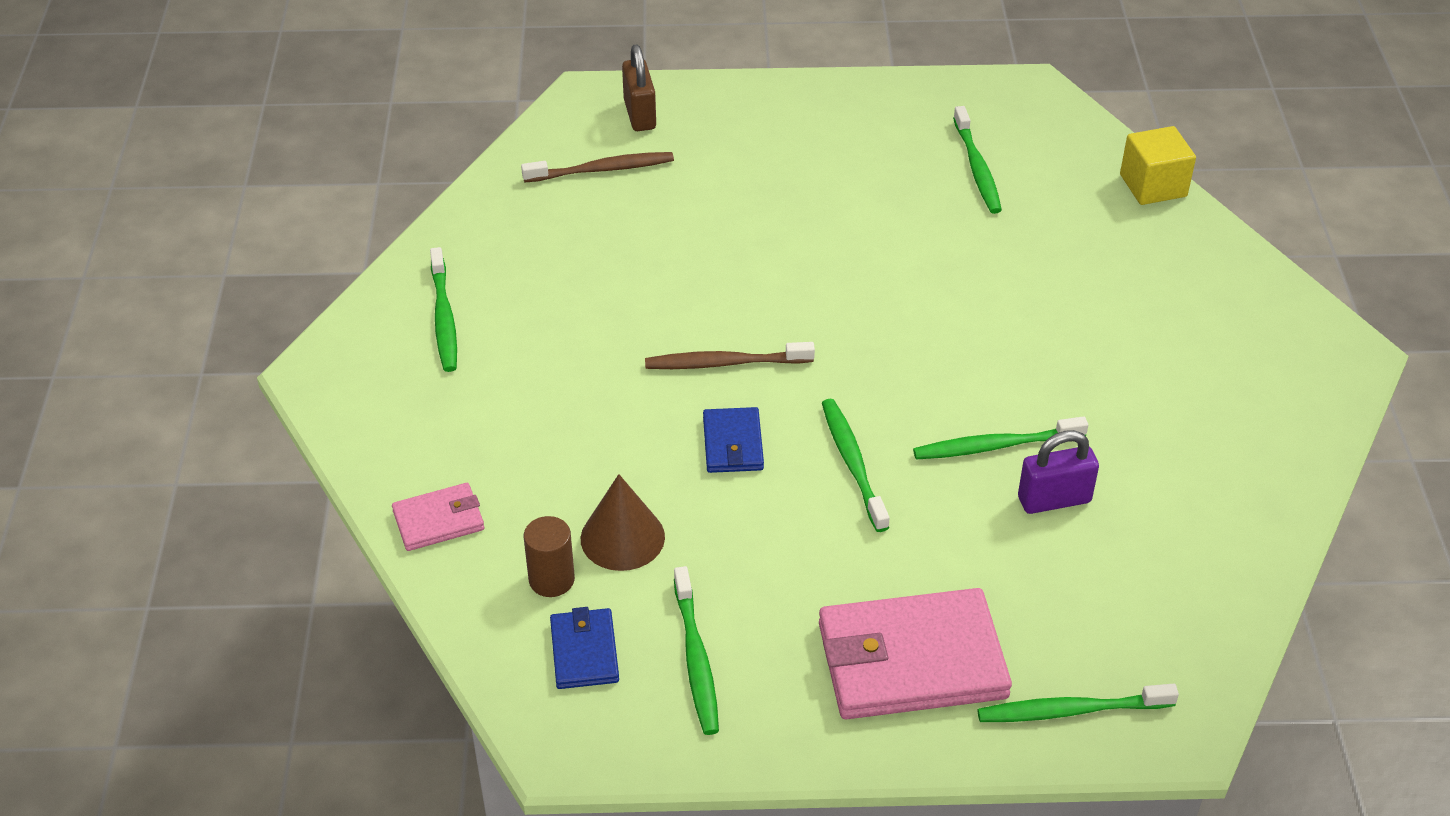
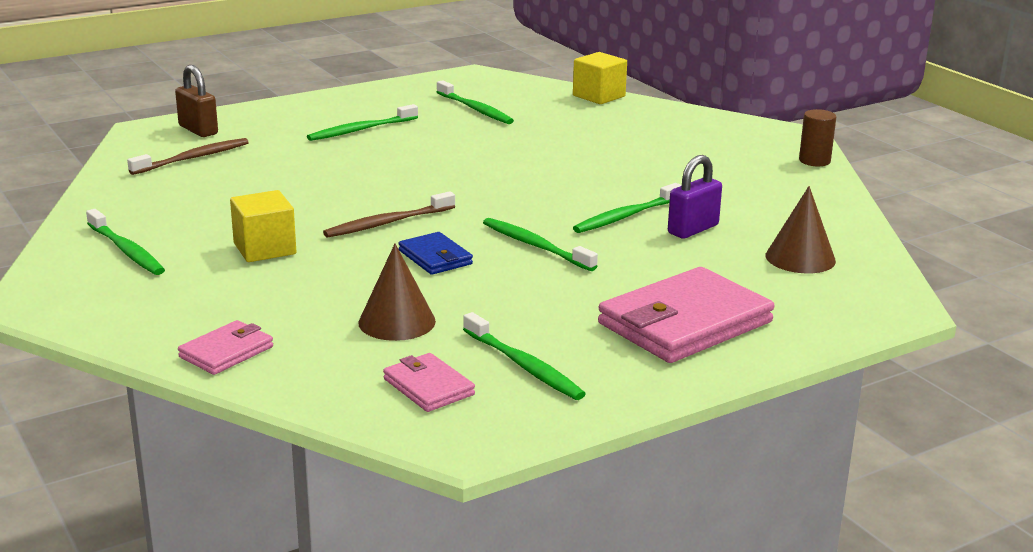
camera: 30 degrees left, 20 degrees down
(551, 580) = (360, 357): brown cylinder -> brown cylinder (814, 161)
(574, 364) = (265, 249): none -> yellow cube
(584, 652) = (428, 387): blue wallet -> pink wallet
(1070, 710) = (819, 316): green toothbrush -> green toothbrush (360, 130)
(1138, 601) = (800, 258): none -> brown cone

